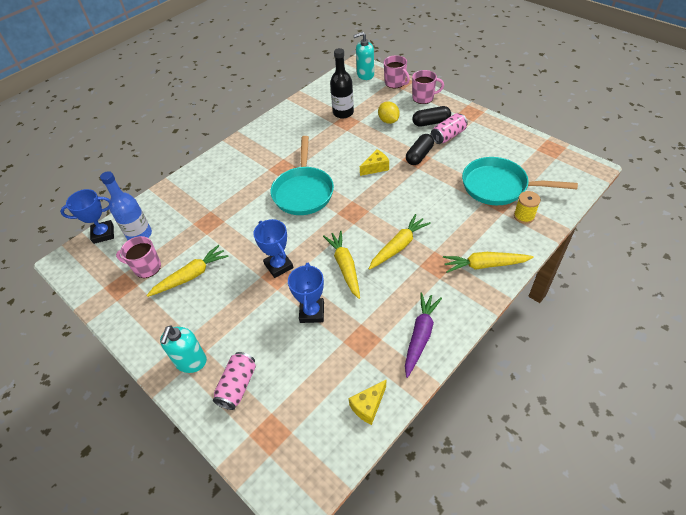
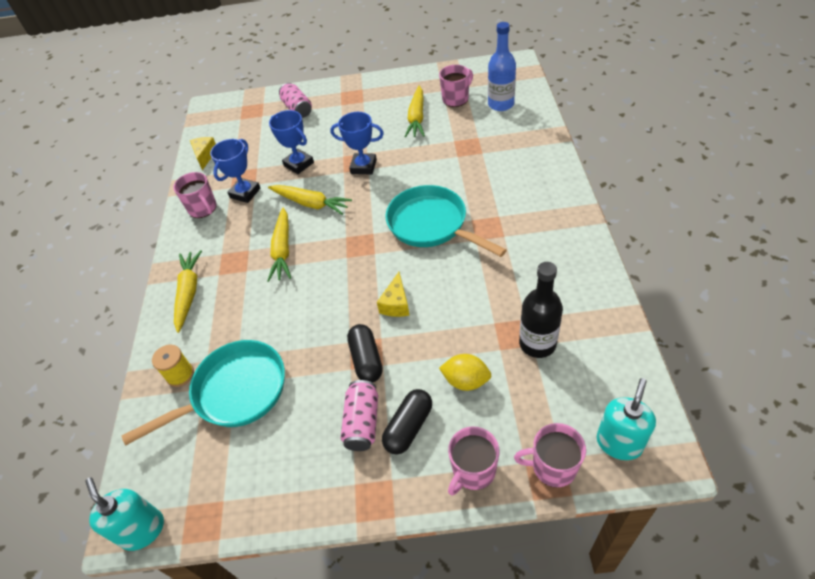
camera: 135 degrees right, 0 degrees up
(103, 234) = (527, 86): blue trophy -> blue trophy (245, 193)
(191, 362) = (342, 96): turquoise soap dispenser -> turquoise soap dispenser (143, 530)
(420, 335) = (203, 208): purple carrot -> pink mug
(484, 265) = (189, 293): yellow carrot -> yellow carrot turned 45 degrees counterclockwise

